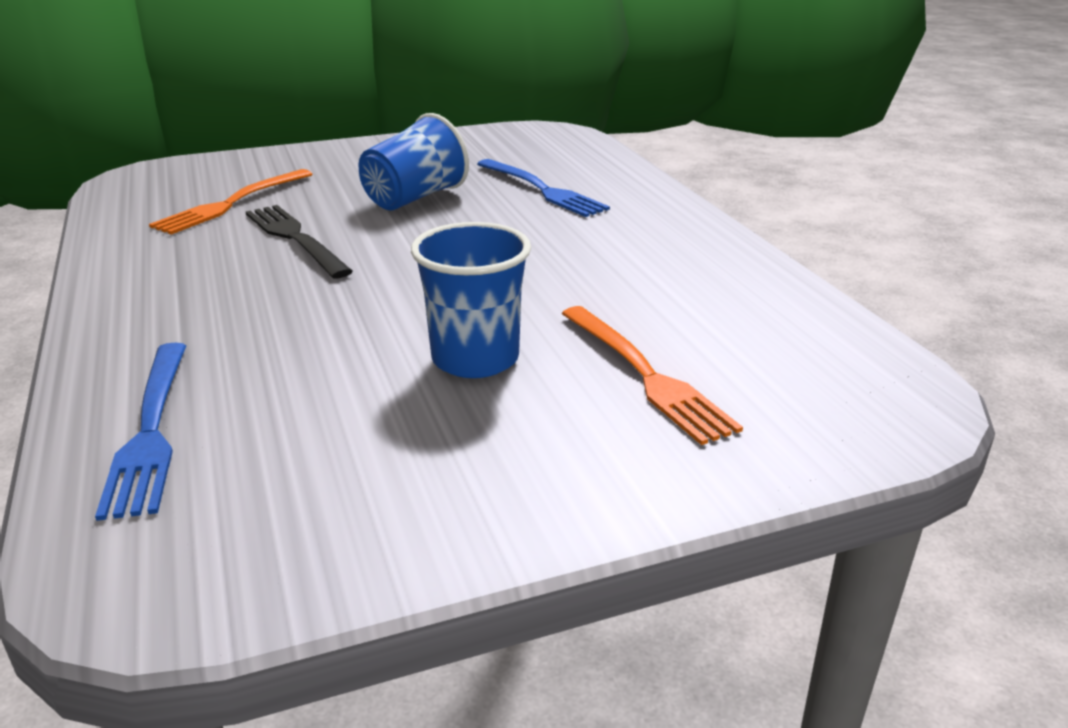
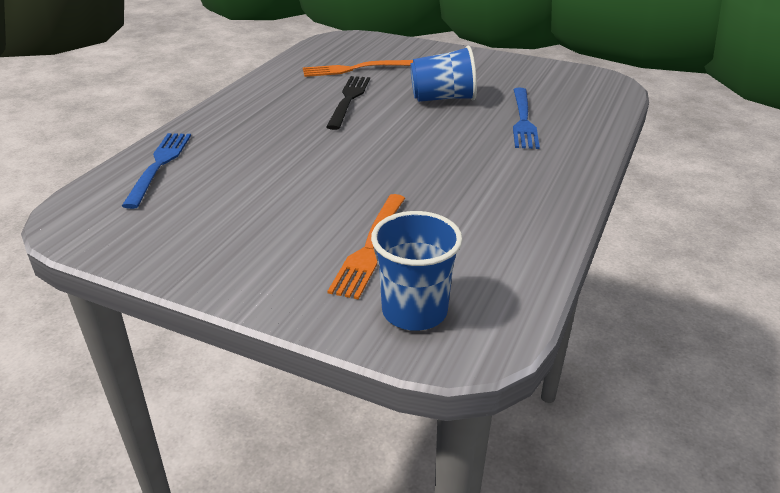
camera: 45 degrees right, 5 degrees up
(150, 430) = (159, 165): blue fork -> blue fork turned 150 degrees clockwise
(475, 359) = (313, 198): blue cup -> blue cup (414, 311)

